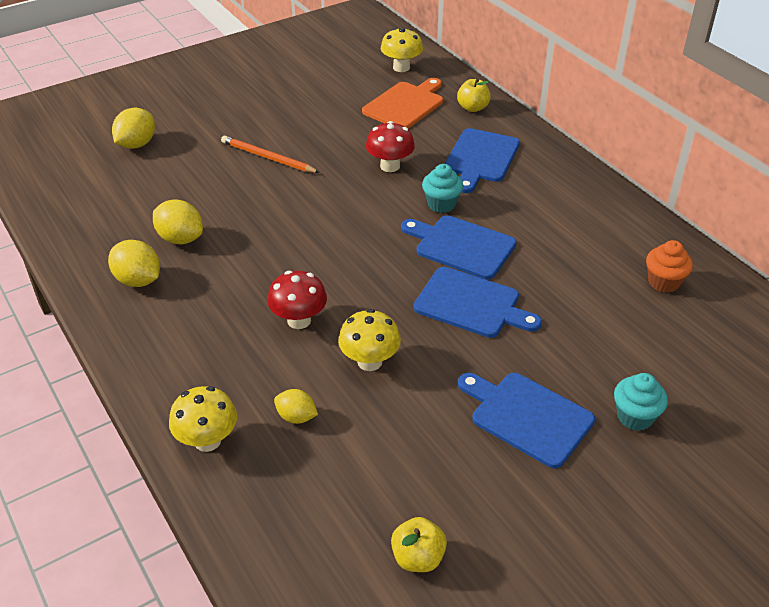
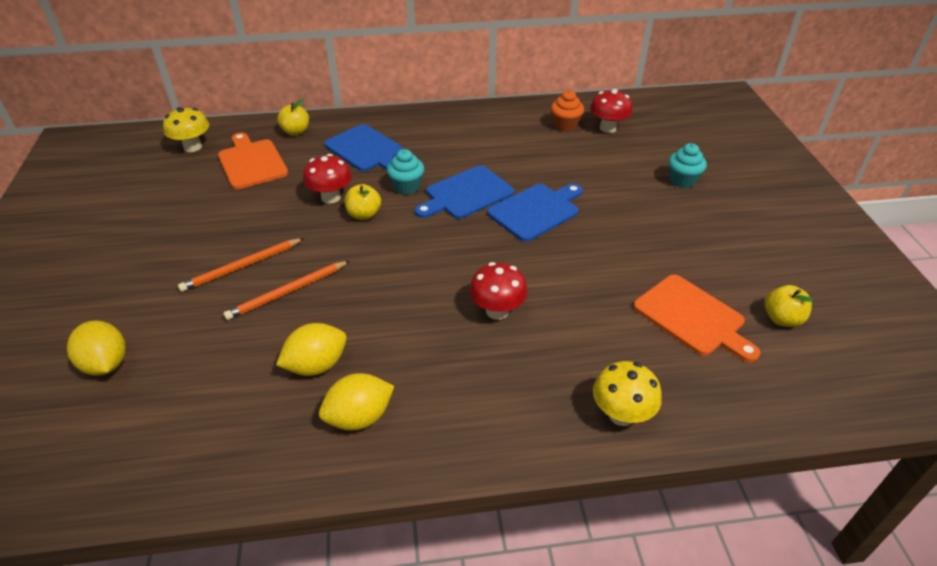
camera: 65 degrees left, 0 degrees up
(252, 192) = (287, 292): none -> orange pencil
(296, 417) = (616, 345): yellow lemon -> none
(369, 361) = (571, 283): yellow mushroom -> none
(373, 471) = (692, 317): none -> orange cutting board
(379, 194) = (364, 214): none -> yellow apple
(527, 416) = (664, 224): blue cutting board -> none
(695, 321) = (608, 128): none -> red mushroom

